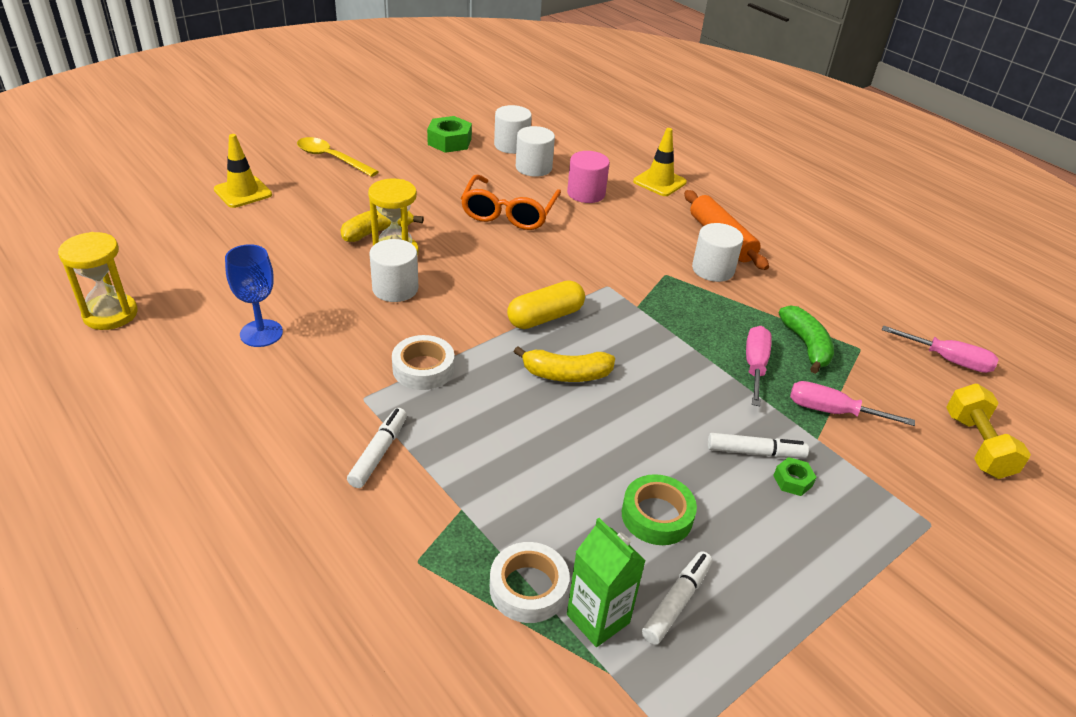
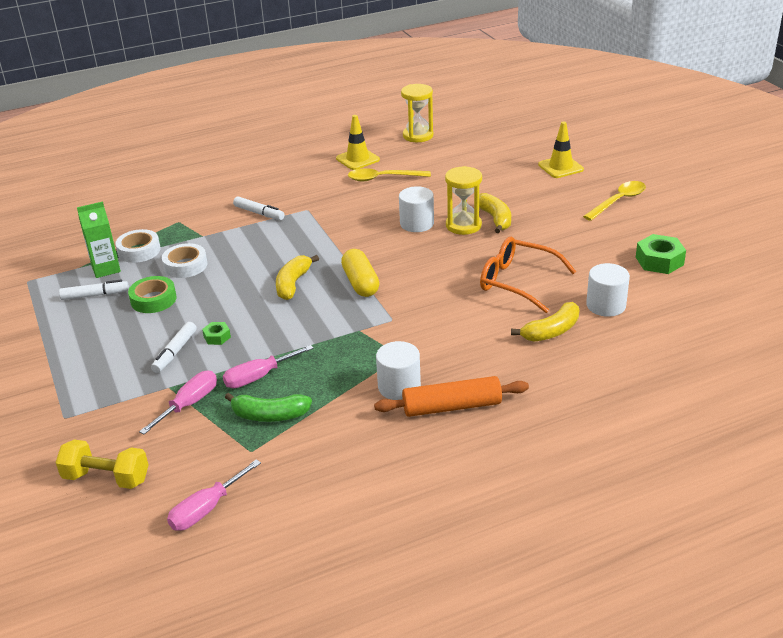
camera: 110 degrees right, 5 degrees down
(261, 333) = (382, 178): blue goblet -> yellow spoon
(423, 368) = (324, 230): white tape -> white tape (185, 265)
(511, 145) = (655, 297): white cylinder -> none
(586, 193) = (551, 331): pink cylinder -> yellow banana
(659, 182) = (574, 387): yellow traffic cone -> yellow traffic cone (357, 159)
(676, 602) = (95, 295): white marker -> white marker turned 60 degrees counterclockwise
(755, 366) = (259, 377): pink screwdriver -> pink screwdriver turned 120 degrees clockwise
(792, 481) = (141, 362): green nut -> green nut (217, 337)

